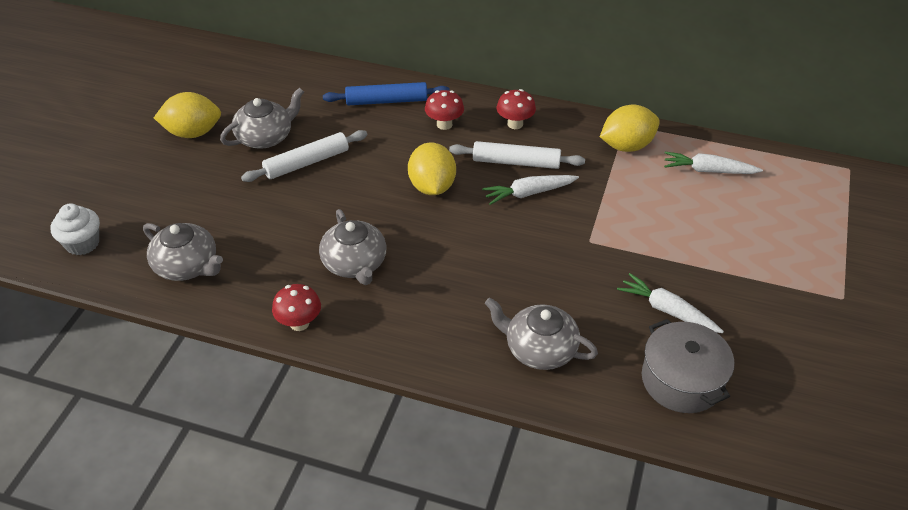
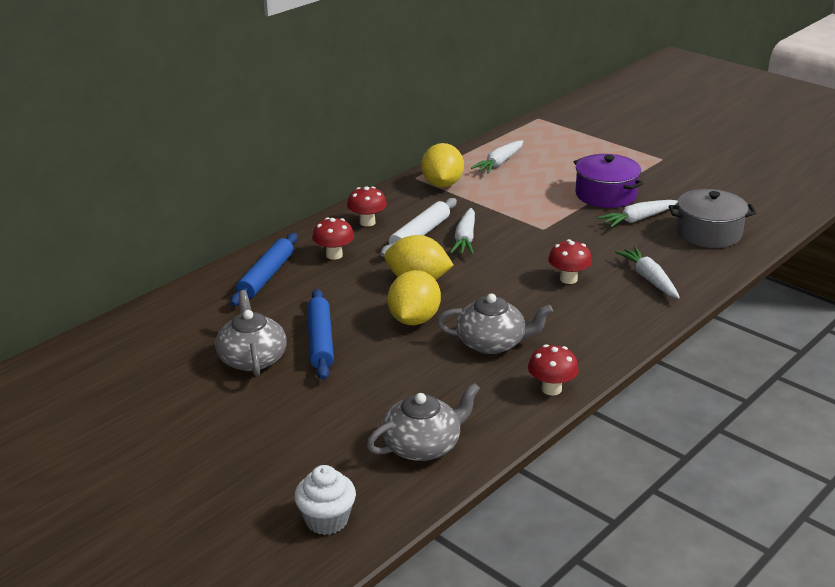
camera: 65 degrees left, 15 degrees down
(193, 133) = (194, 406): yellow lemon -> yellow lemon (414, 320)
(307, 163) = (320, 341): white rolling pin -> blue rolling pin
(499, 286) = (568, 279): none -> red mushroom
(539, 349) = (649, 279): grey teapot -> white carrot
(704, 270) = (605, 195): none -> purple pot

